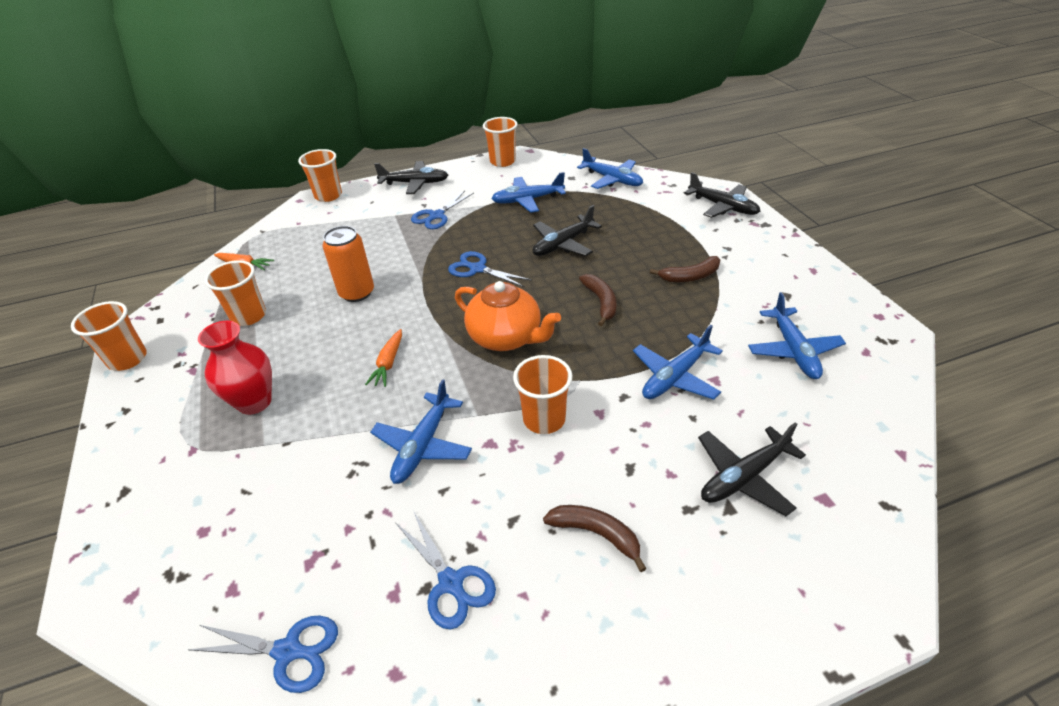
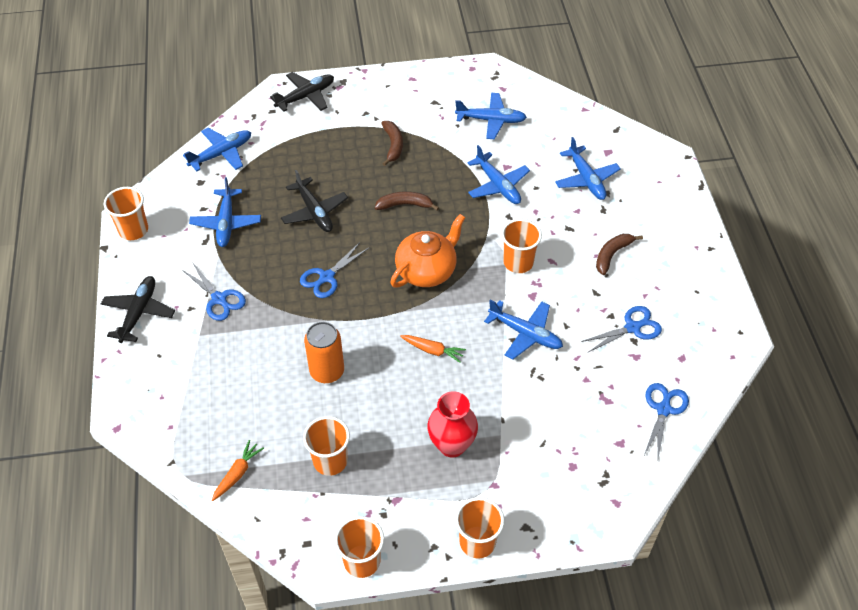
camera: 80 degrees left, 10 degrees up
(328, 195) = (122, 398): orange cup -> orange cup (477, 542)
(743, 477) = (586, 179): black plane -> blue plane

